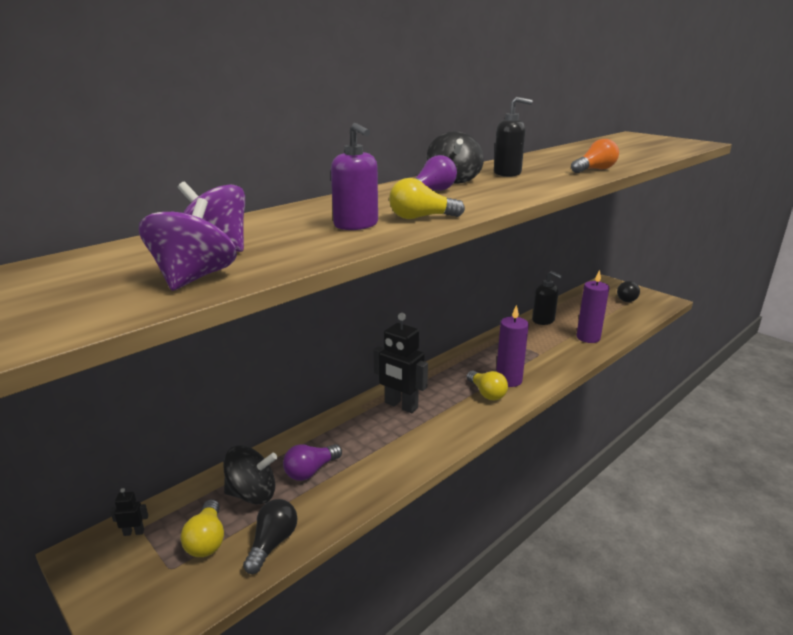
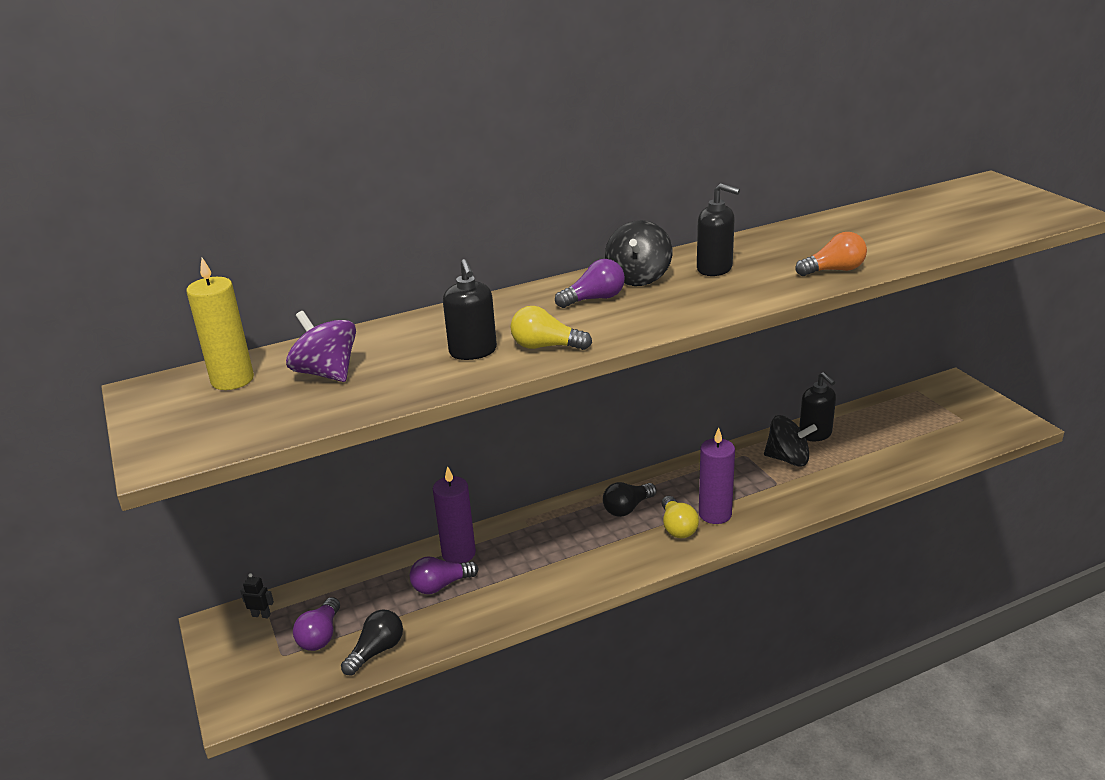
camera: 20 degrees right, 5 degrees up
(106, 261) = (232, 380): none -> yellow candle
(194, 278) = (290, 411): purple spinning top -> none
(207, 540) = (321, 635): yellow light bulb -> purple light bulb
(252, 494) = (376, 599): black spinning top -> black spinning top (788, 459)
(356, 225) = (473, 352): purple soap dispenser -> black soap dispenser
(401, 405) = (569, 526): black robot -> none
(588, 338) = (859, 469): purple candle -> purple candle (458, 553)
(628, 299) = (964, 414): black light bulb -> black light bulb (627, 508)

